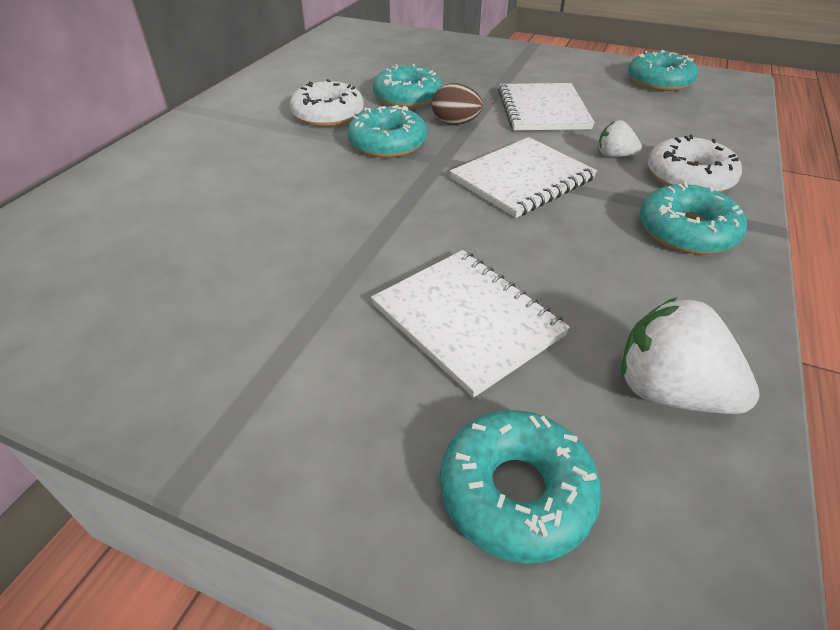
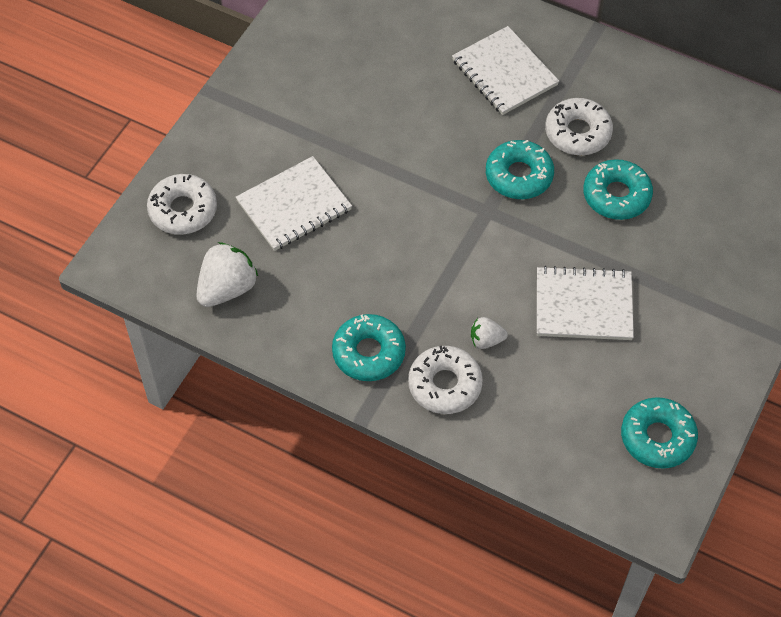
camera: 95 degrees right, 15 degrees up
(455, 123) = (556, 229): brown egg -> none
(516, 492) = (183, 210): turquoise donut -> white donut
(522, 179) = (451, 263): white notebook -> white notebook (504, 73)
(614, 155) = (486, 340): white strawberry -> white strawberry turned 120 degrees counterclockwise

